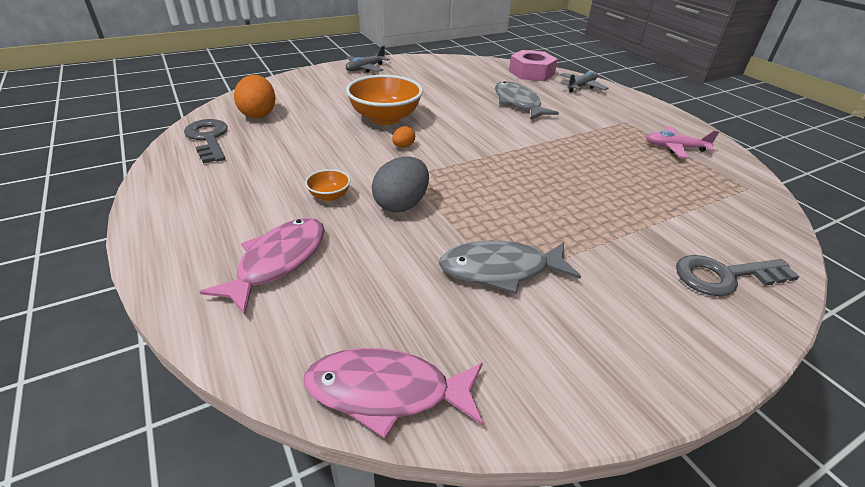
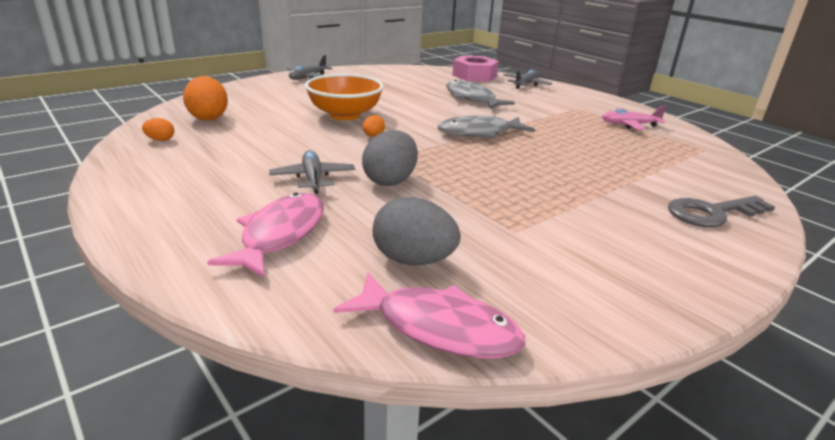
camera: 10 degrees left, 10 degrees down
(209, 139) = (160, 140): grey key -> orange egg
(329, 196) = (313, 178): orange bowl -> grey plane
(386, 392) = (438, 328): pink fish -> pink fish turned 150 degrees counterclockwise
(390, 306) = (413, 260): none -> grey egg
(500, 270) = (509, 224): grey fish -> grey fish (479, 133)

